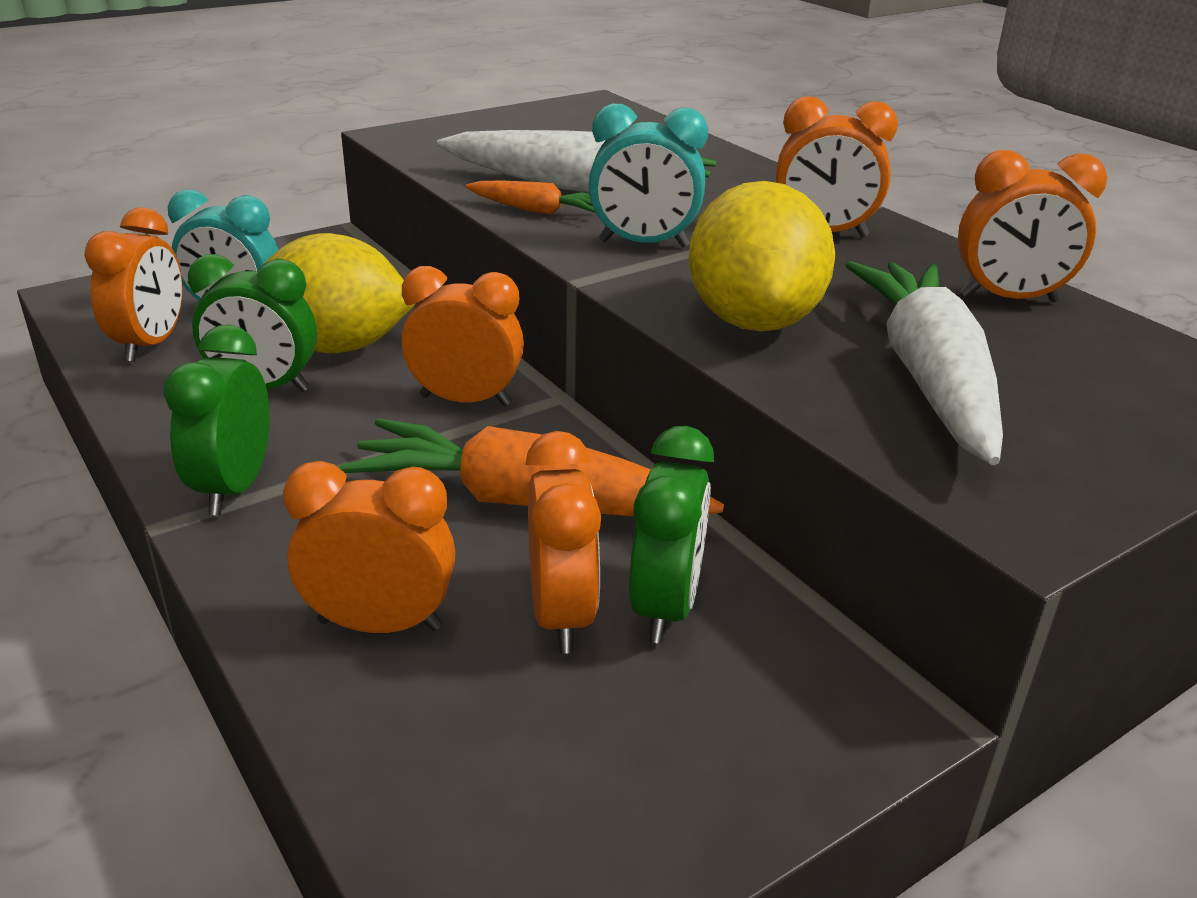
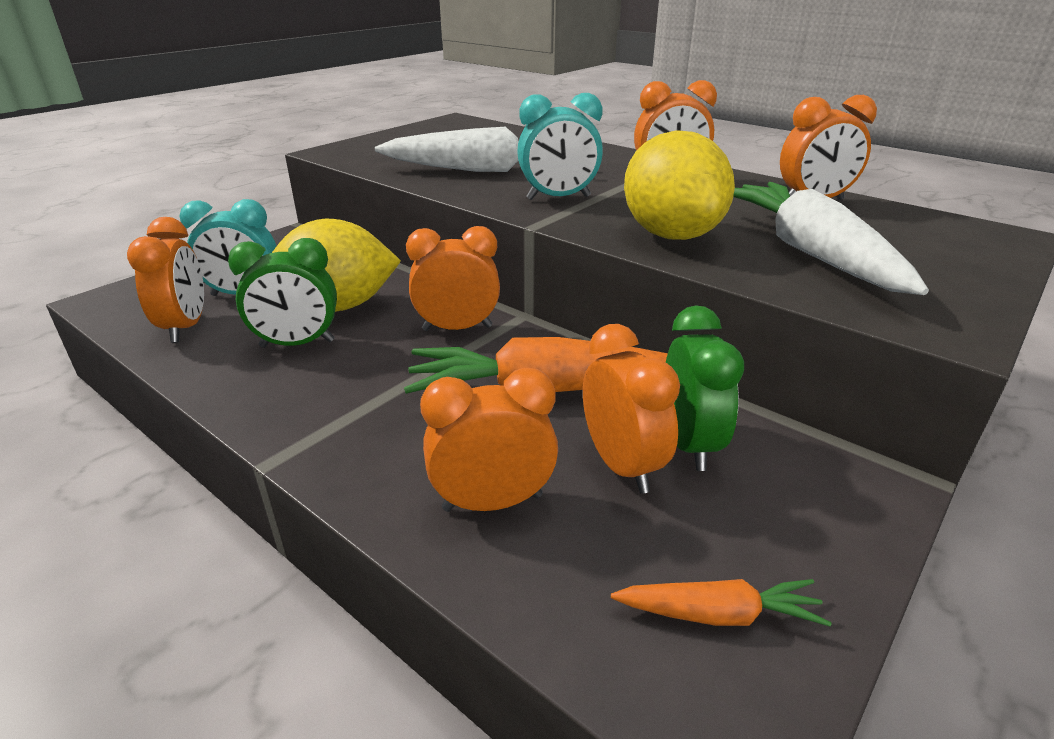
camera: 15 degrees left, 0 degrees up
(234, 488) = (315, 422): green clock -> none
(536, 210) = (468, 186): orange carrot -> orange carrot (719, 614)

